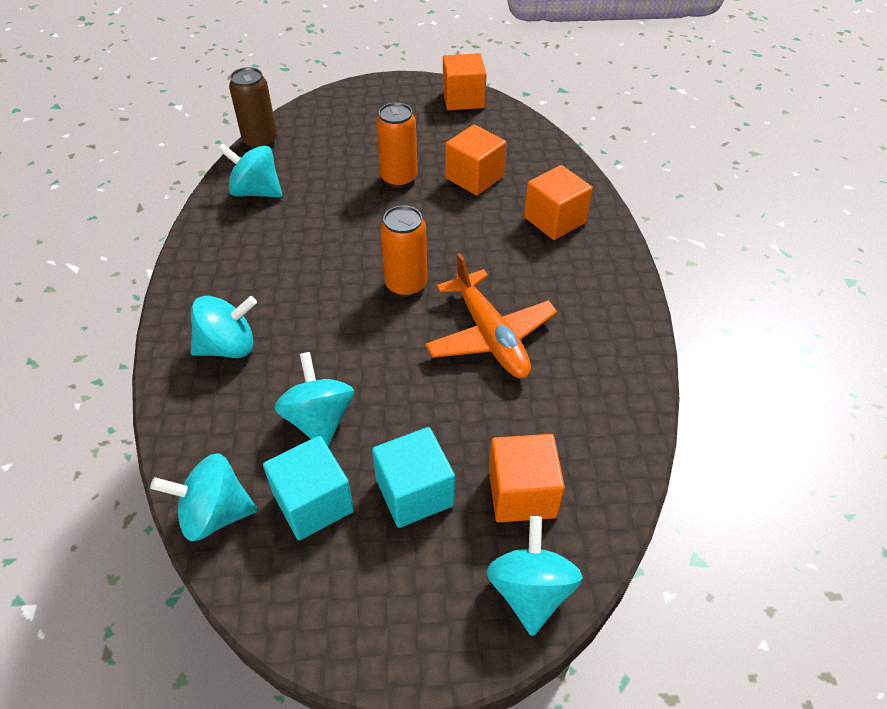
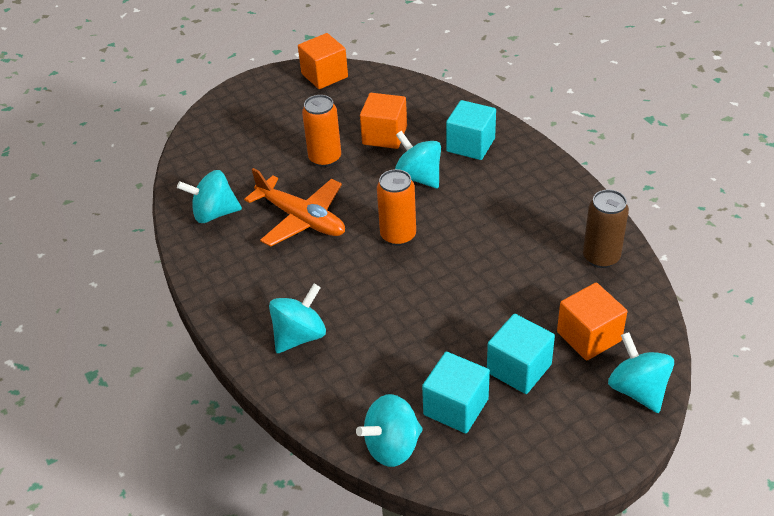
camera: 25 degrees left, 5 degrees down
(260, 141) = (180, 172): brown can -> brown can (601, 257)
(319, 420) = (413, 354): turquoise spinning top -> turquoise spinning top (418, 177)
(490, 336) = (489, 246): orange plane -> orange plane (301, 219)
(554, 220) = (470, 145): orange cube -> turquoise cube

